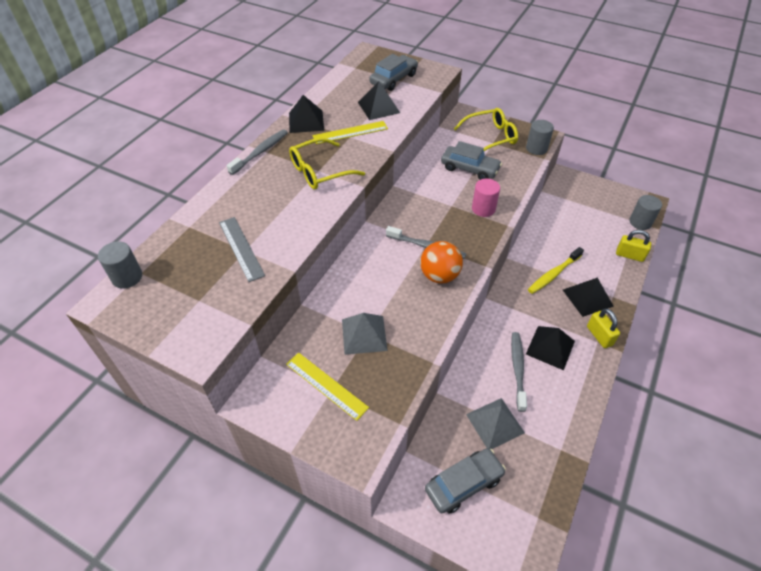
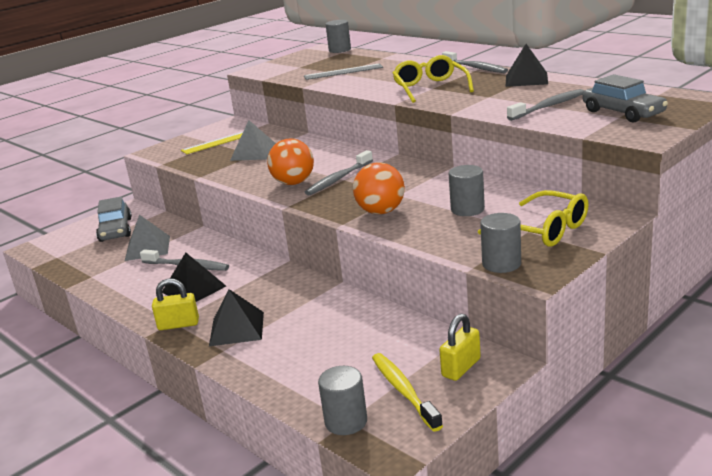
camera: 110 degrees right, 25 degrees down
(350, 132) = (496, 96): yellow ruler -> none
(378, 107) = (548, 106): black pyramid -> grey toothbrush
(469, 169) = (467, 209): grey car -> grey cylinder
(483, 209) = (381, 212): pink cylinder -> orange ball
(490, 137) = (543, 230): yellow glasses -> yellow glasses turned 45 degrees counterclockwise
(553, 274) = (292, 310): yellow toothbrush -> yellow toothbrush (404, 391)
(629, 255) = (282, 386): yellow padlock -> yellow padlock (461, 367)

